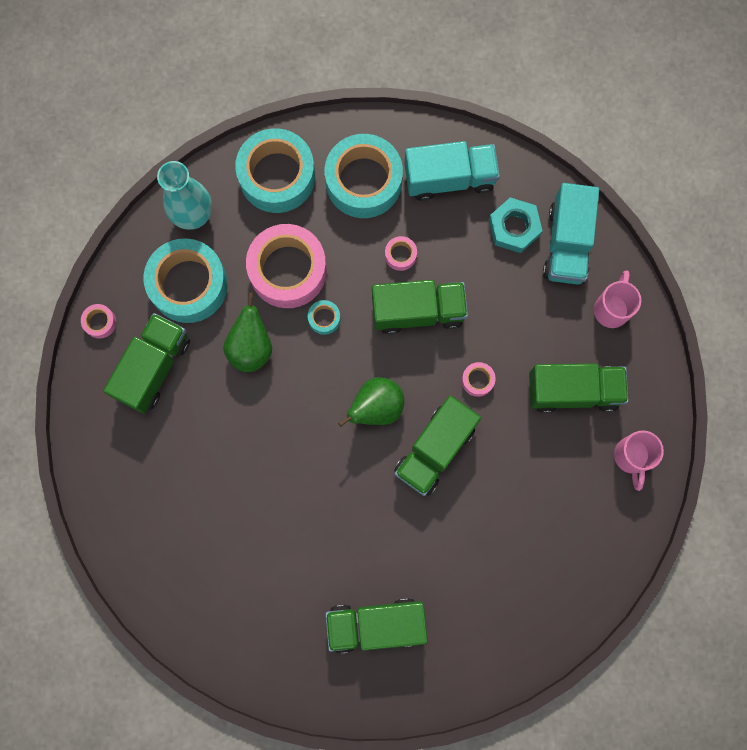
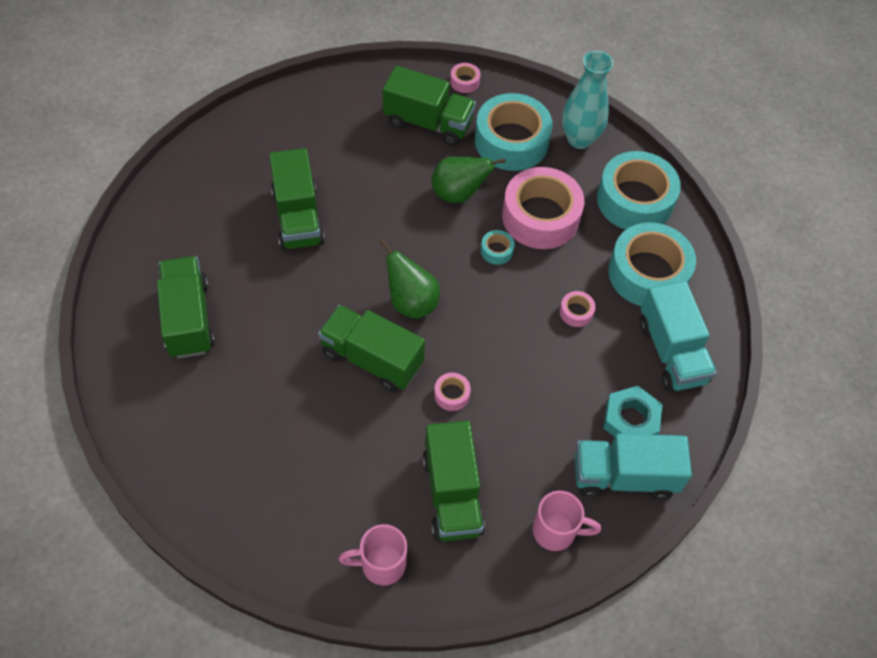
camera: 80 degrees right, 20 degrees down
(418, 311) = (518, 332): green truck -> green truck (298, 217)

